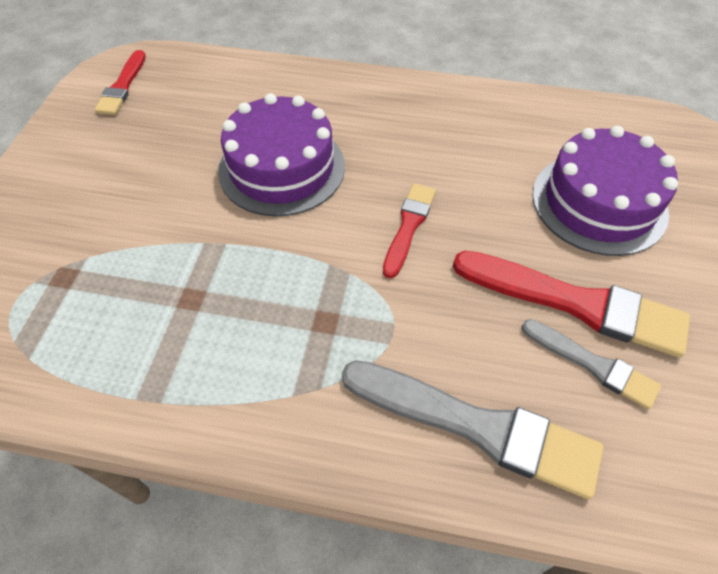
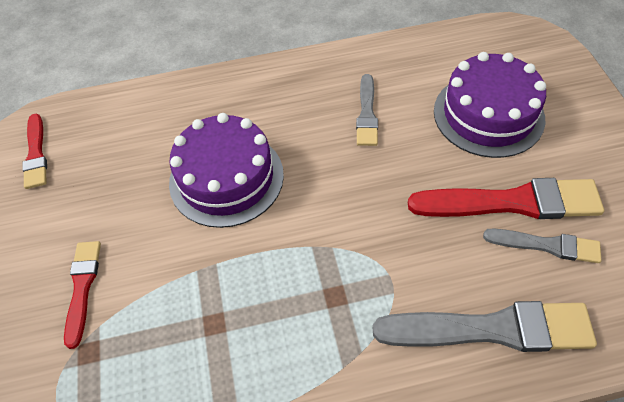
camera: 20 degrees left, 0 degrees up
(409, 226) = (357, 189): red brush -> red brush (82, 287)
(461, 156) = (367, 113): none -> grey brush

